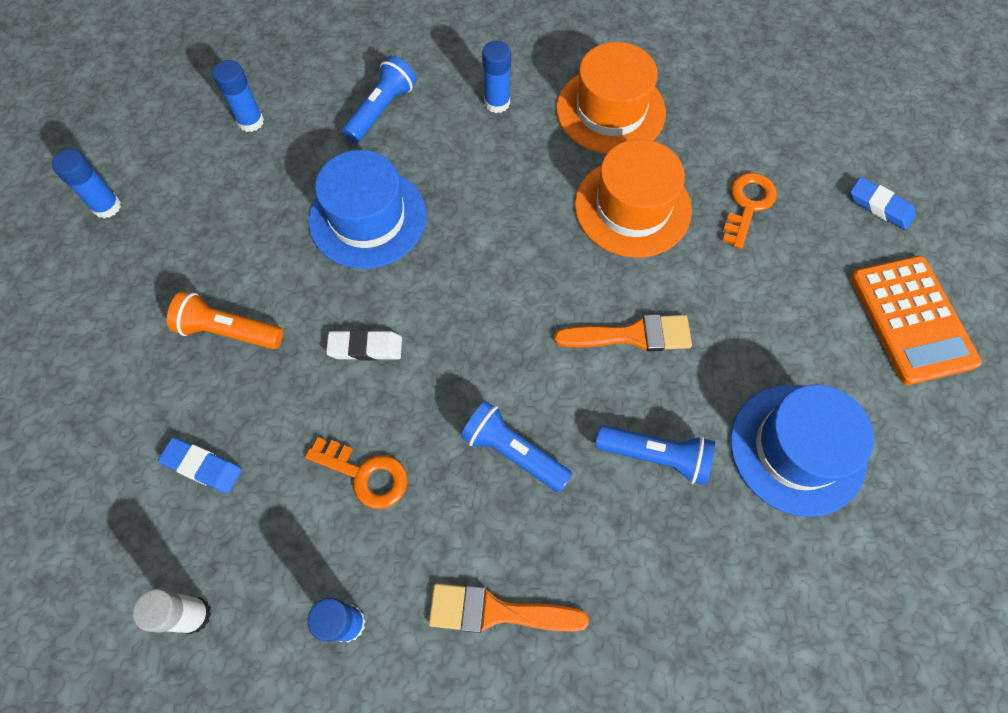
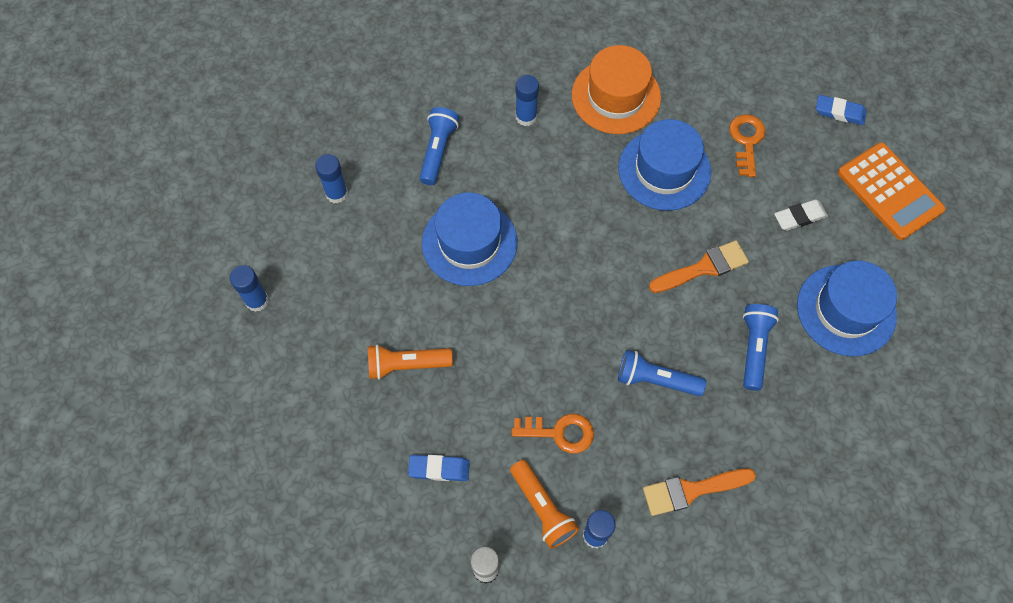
camera: 20 degrees left, 0 degrees up
(299, 562) = (542, 508): none -> orange flashlight
(365, 348) = (516, 342): white eraser -> white eraser (799, 217)
(632, 207) = (664, 170): orange hat -> blue hat
(655, 456) = (754, 348): blue flashlight -> blue flashlight turned 75 degrees counterclockwise

